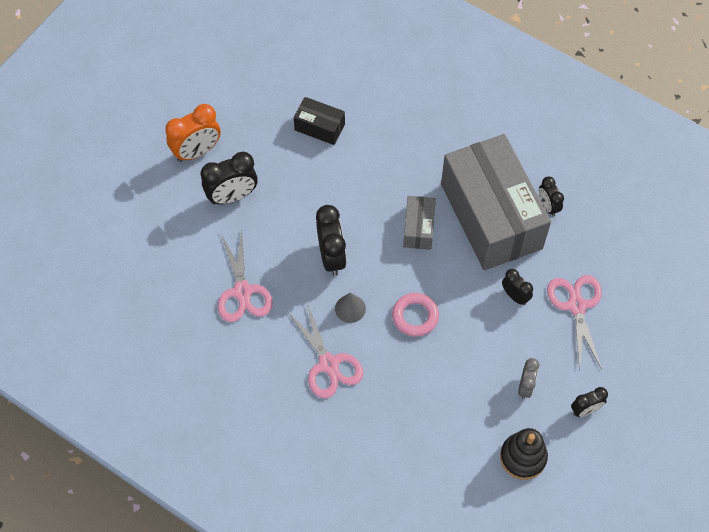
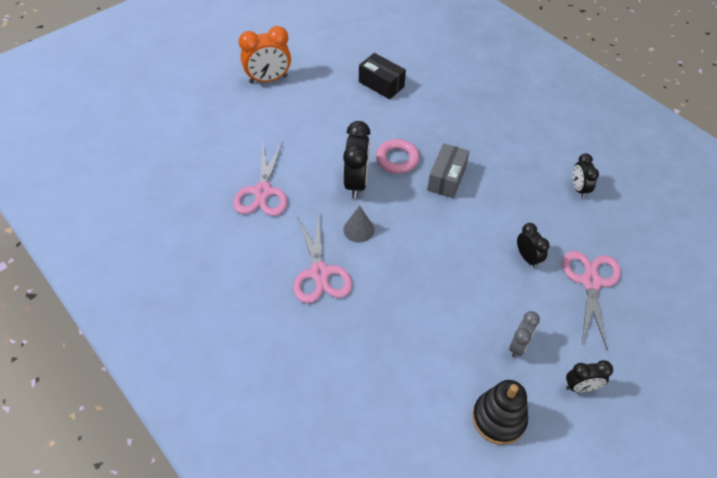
camera: 15 degrees right, 10 degrees down
(232, 196) = (284, 117): black clock -> none
(415, 316) = (420, 251): pink ring -> pink ring (397, 159)
(491, 216) = (520, 184): grey box -> none

